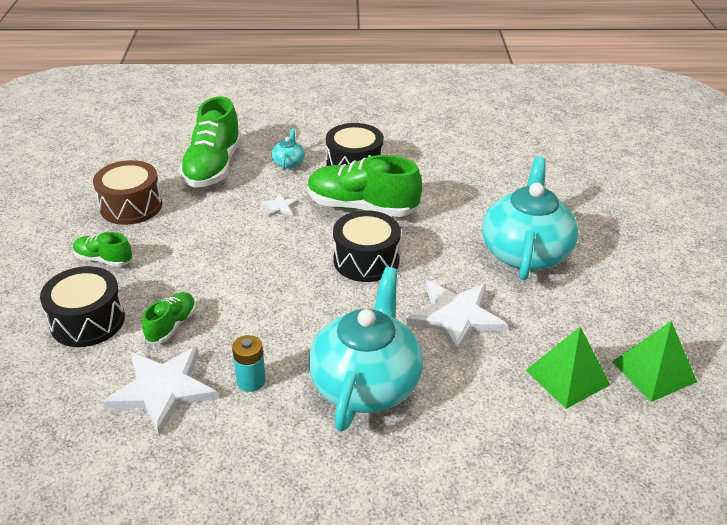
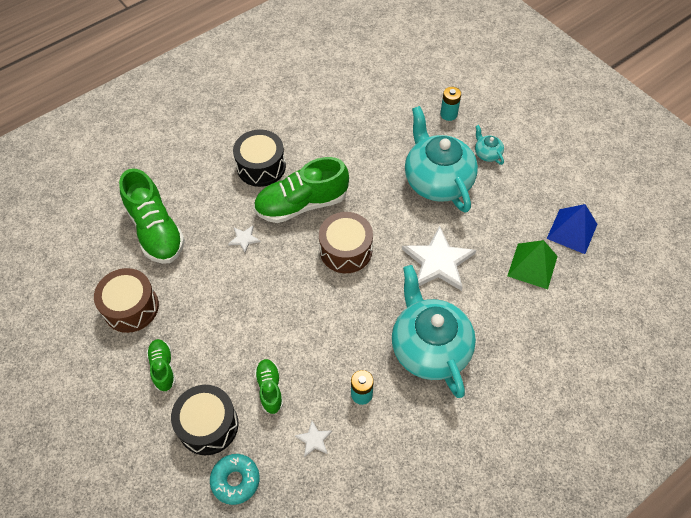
camera: 35 degrees left, 20 degrees up
(57, 377) = (235, 480): none -> turquoise donut
(104, 259) = (163, 368): green shoe -> green shoe turned 90 degrees clockwise
(163, 390) = (314, 439): white star -> white star, size x0.44
(288, 162) = (210, 192): turquoise teapot -> turquoise teapot (487, 153)
(366, 260) = (346, 250): black drum -> brown drum
(594, 207) = (448, 114): none -> turquoise battery
(654, 371) = (572, 231): green pyramid -> blue pyramid

